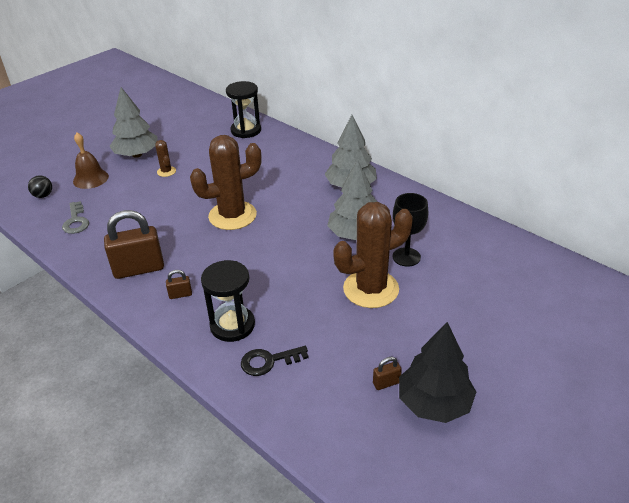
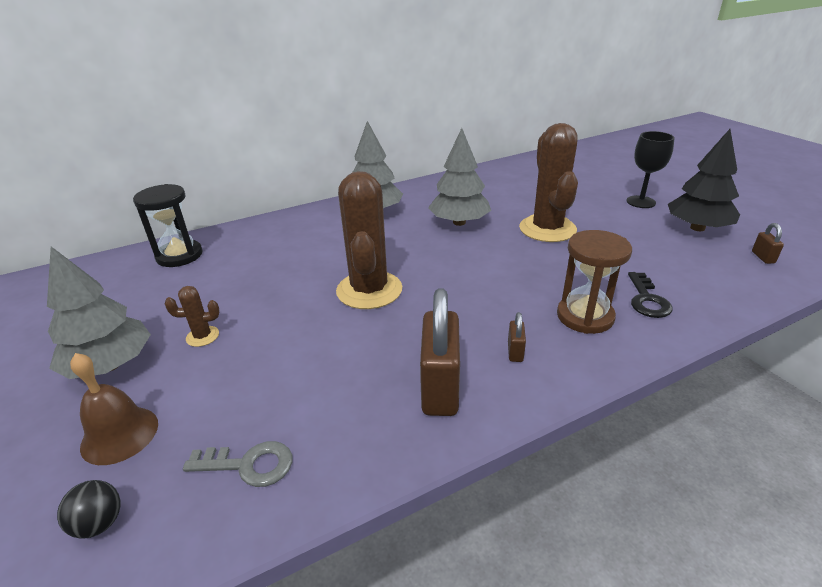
camera: 70 degrees left, 5 degrees down
(232, 325) = (585, 316): black hourglass -> brown hourglass
(386, 383) = (676, 243): brown padlock -> brown padlock (763, 257)
(406, 257) = (507, 206): black goblet -> black goblet (640, 202)

